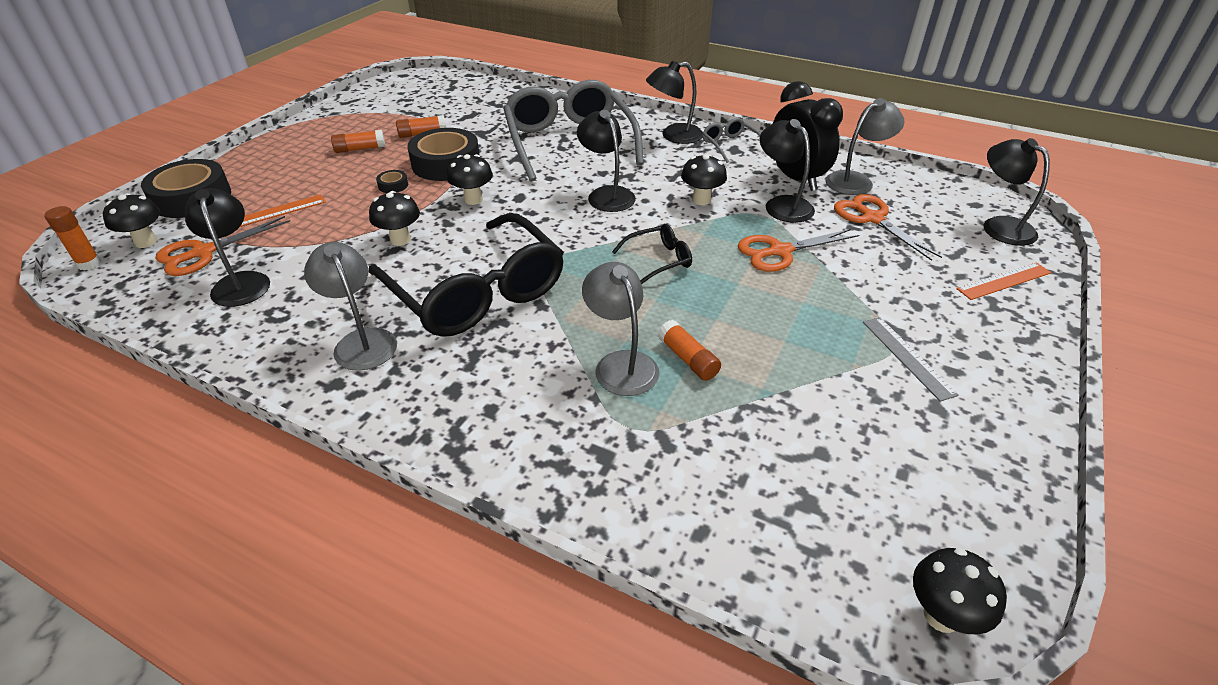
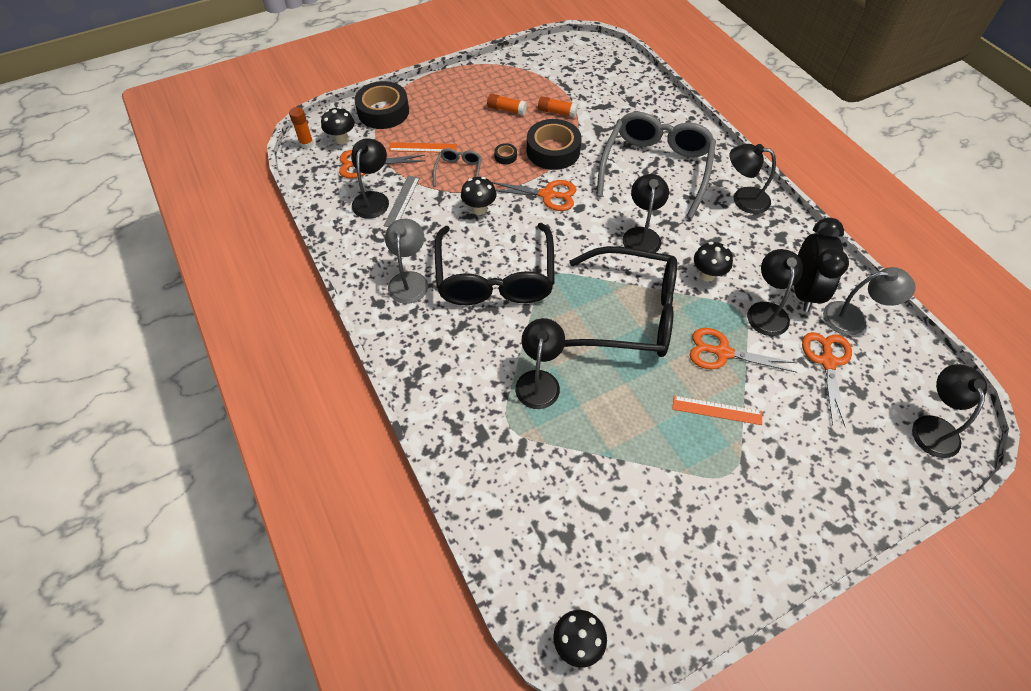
camera: 35 degrees right, 15 degrees up
(473, 199) = (547, 195): black mushroom -> orange scissors
(621, 364) = (539, 380): grey lamp -> black lamp
(658, 260) = (629, 313): black glasses -> black glasses, size x2.30
(688, 359) = (582, 401): orange glue stick -> none
(730, 146) = (781, 231): grey glasses -> grey glasses (458, 171)
(907, 357) = (728, 487): grey ruler -> grey ruler (402, 201)
(1004, 281) = (874, 475): orange ruler -> orange ruler (717, 410)

